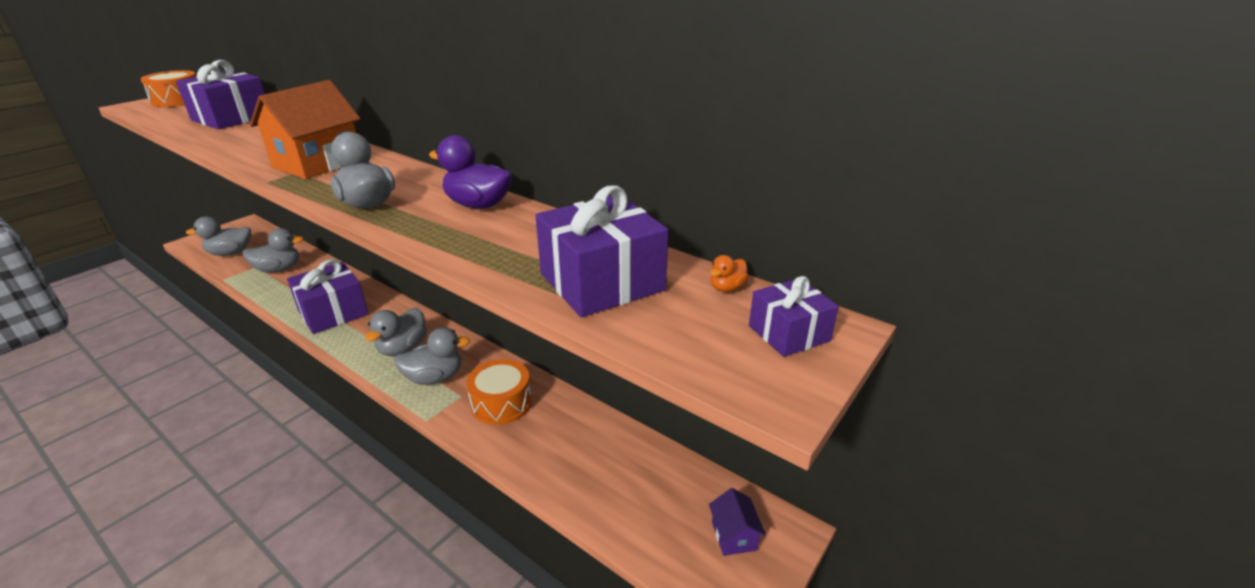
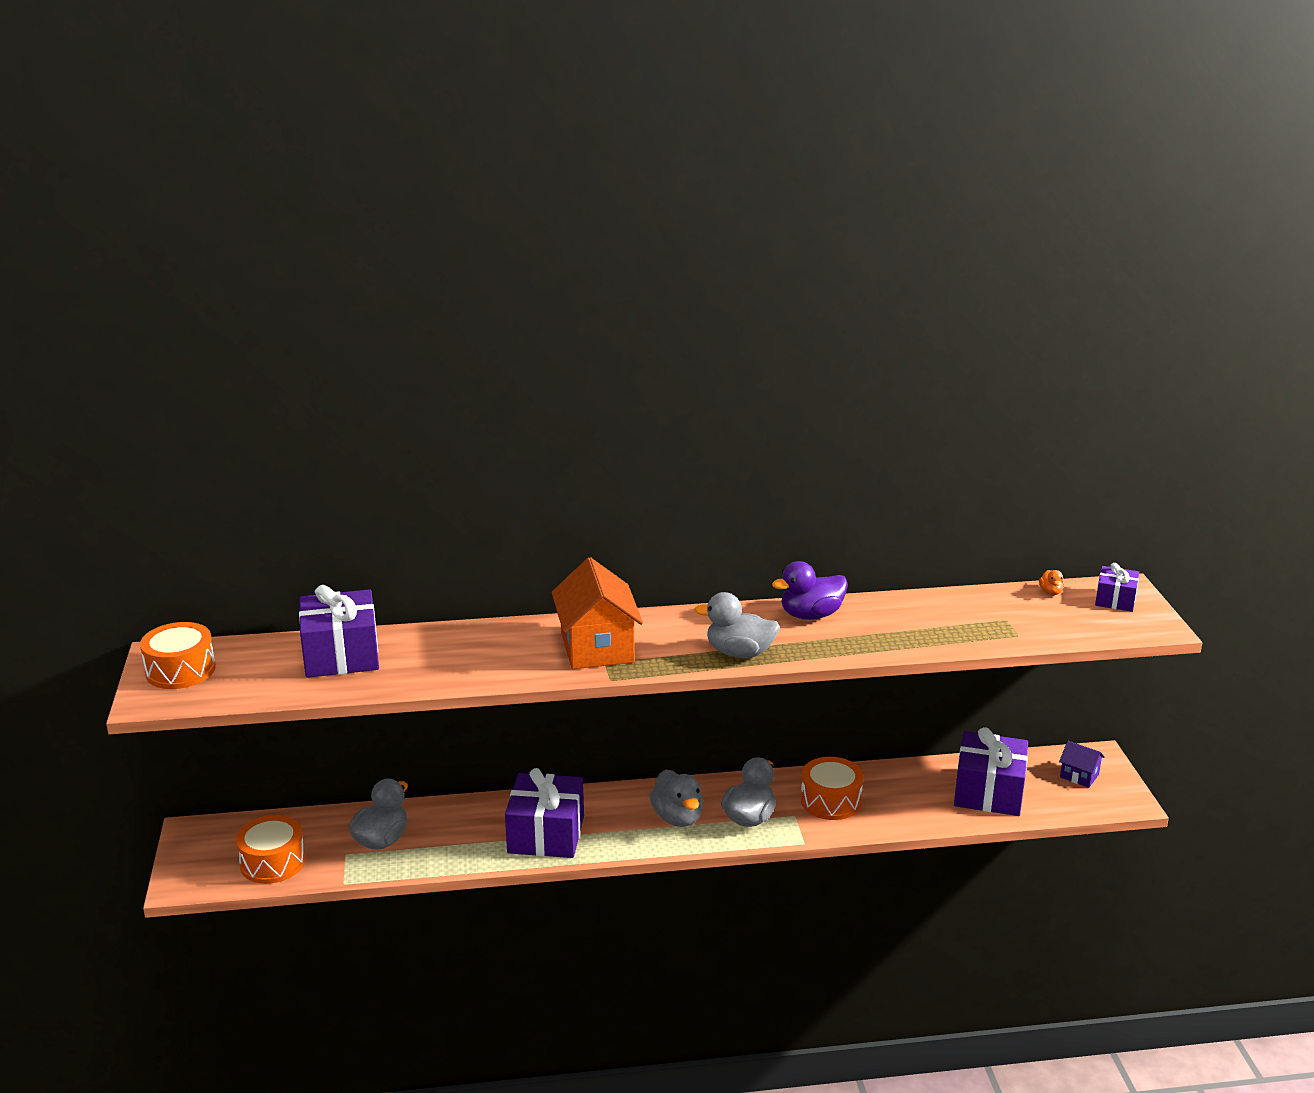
camera: 45 degrees left, 5 degrees down
(230, 253) = (273, 862): grey duck -> orange drum
(602, 282) = (993, 621): purple gift -> purple gift (989, 792)

